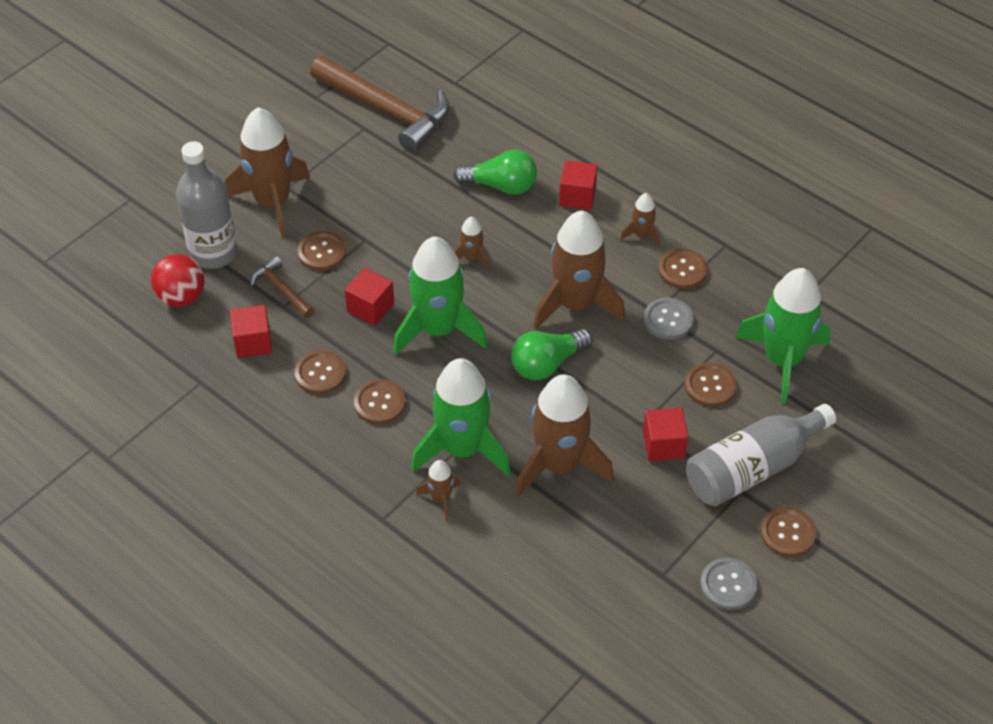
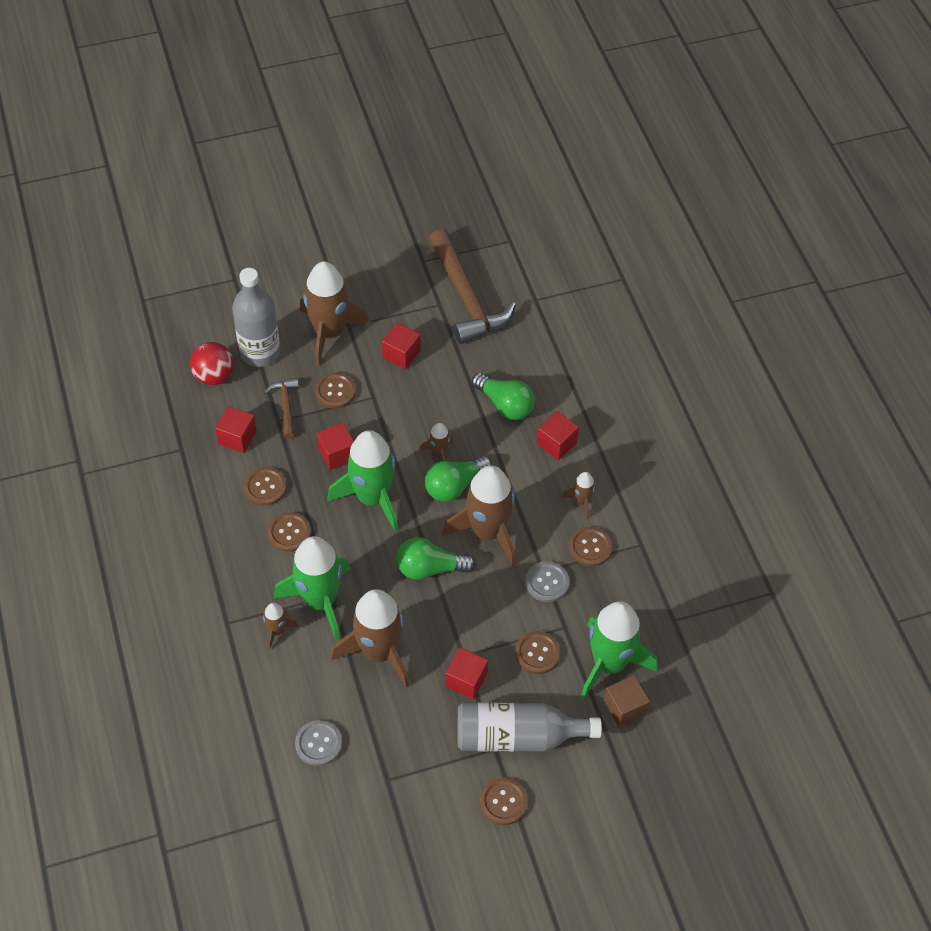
camera: 30 degrees right, 5 degrees up
(362, 188) = (401, 354): none -> red cube
(511, 279) = (454, 486): none -> green light bulb
(728, 585) = (428, 815): grey button -> grey button (318, 744)
(827, 390) = (624, 708): none -> brown cube

